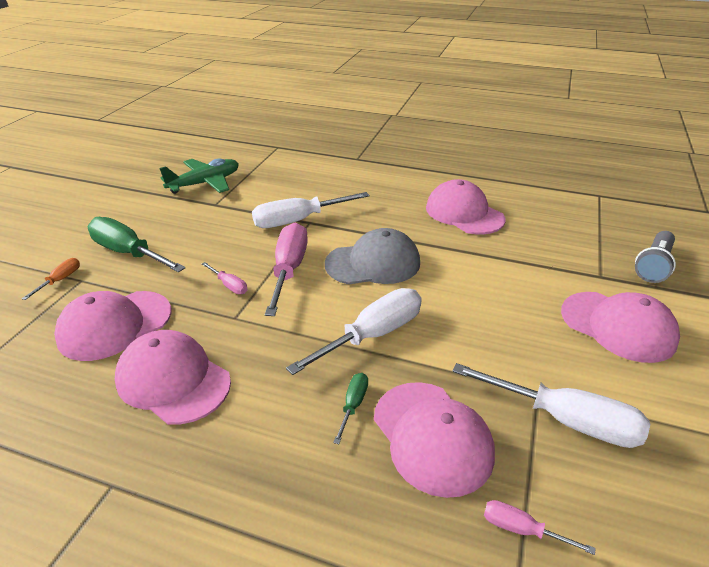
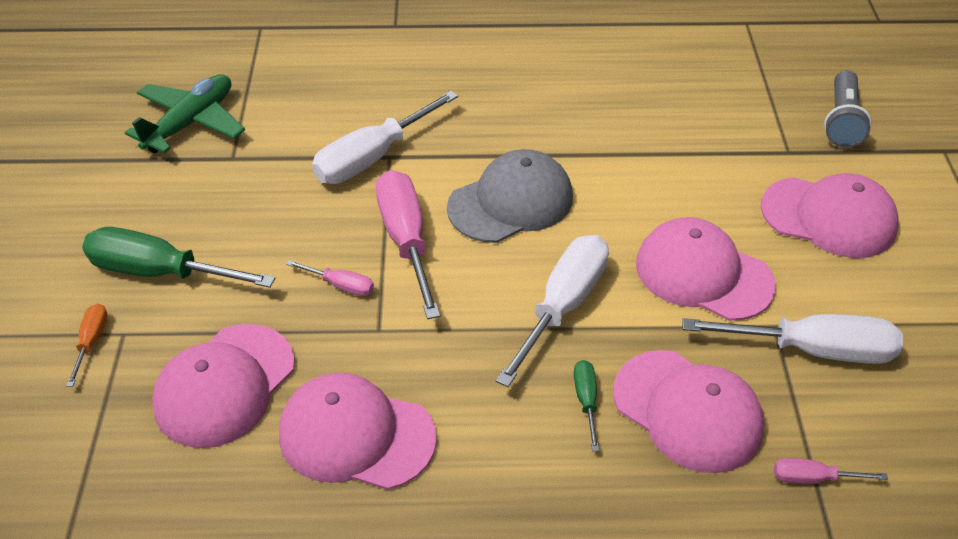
camera: 20 degrees left, 10 degrees up
(464, 213) = (590, 92): pink cap -> pink cap (703, 274)

